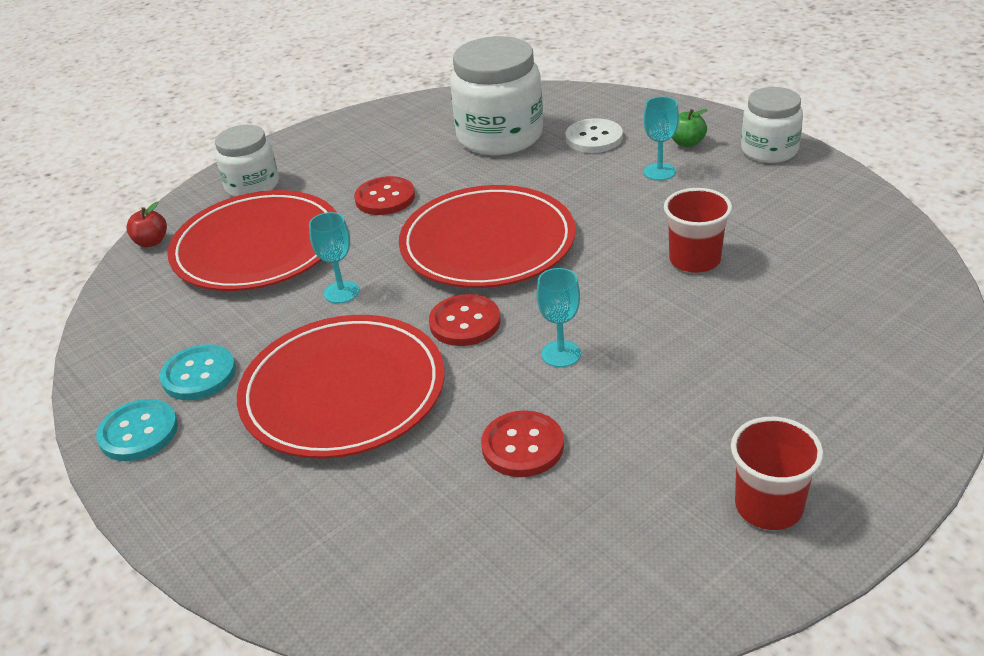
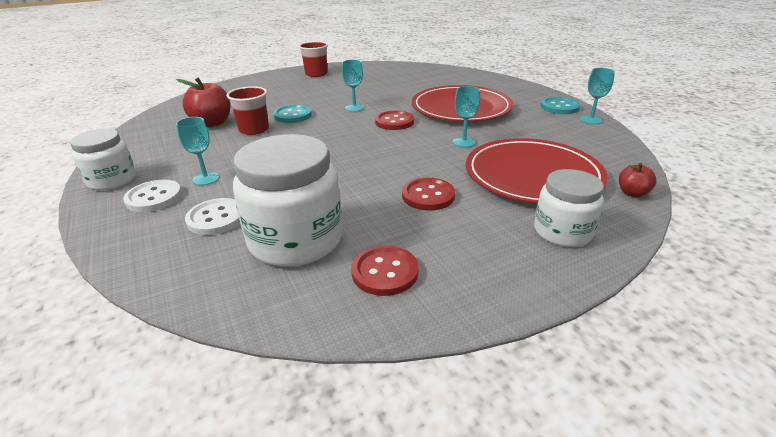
camera: 170 degrees left, 5 degrees down
(103, 393) = (591, 120): none -> turquoise goblet
(199, 375) = (540, 120): turquoise button -> turquoise button (292, 115)
(487, 243) = (362, 153): red plate -> none
(522, 446) = (387, 89): red button -> red button (385, 272)
(687, 143) = (154, 197): green apple -> white button
(786, 262) = (212, 123): none -> red apple

